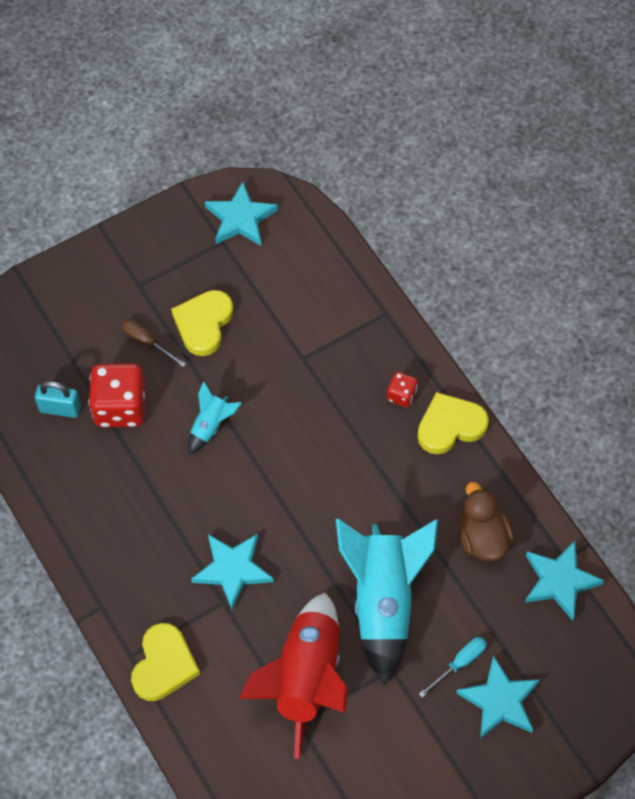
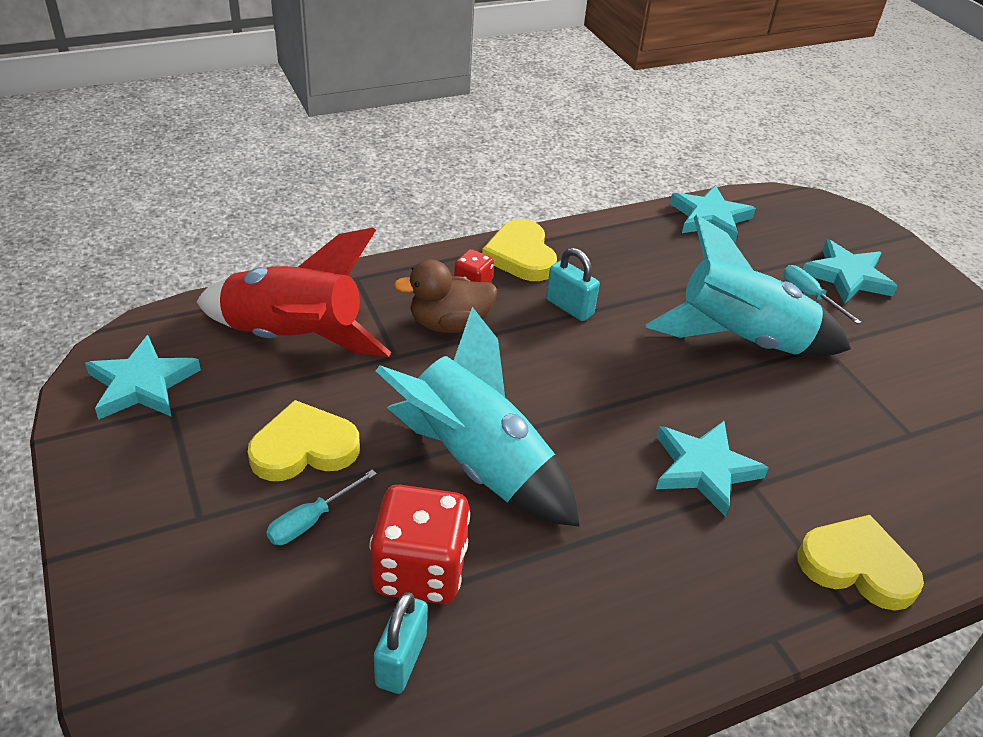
camera: 85 degrees left, 20 degrees down
(147, 342) = (311, 520): brown screwdriver -> turquoise screwdriver
(203, 324) = (304, 448): yellow heart -> yellow heart turned 135 degrees clockwise
(211, 426) = (477, 462): turquoise rocket -> turquoise rocket, size x2.17
(306, 679) = (850, 419): red rocket -> red rocket (294, 338)
(390, 469) = (569, 307): none -> turquoise padlock
(482, 538) = (661, 257): brown duck -> brown duck (449, 324)

